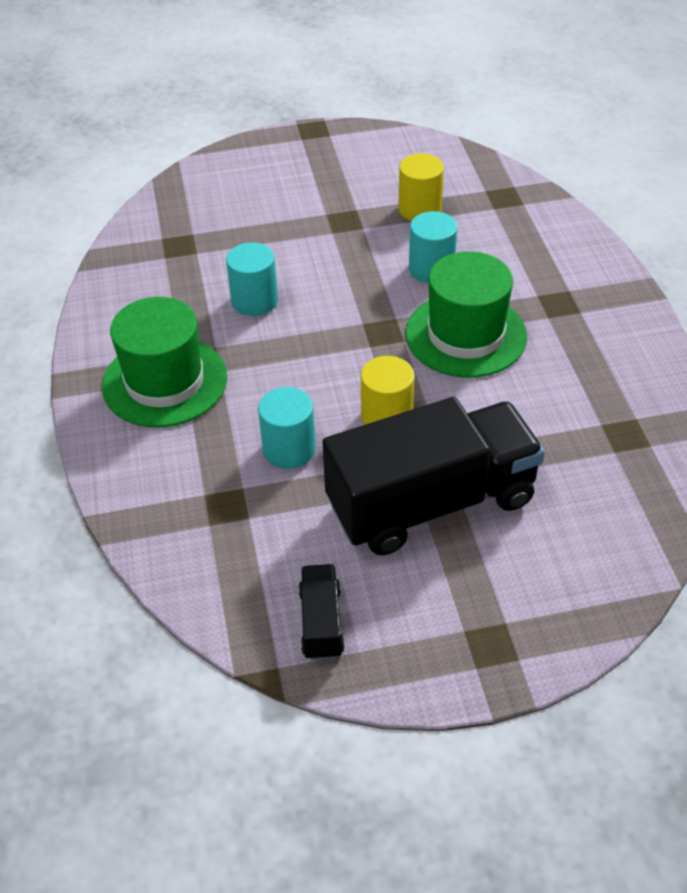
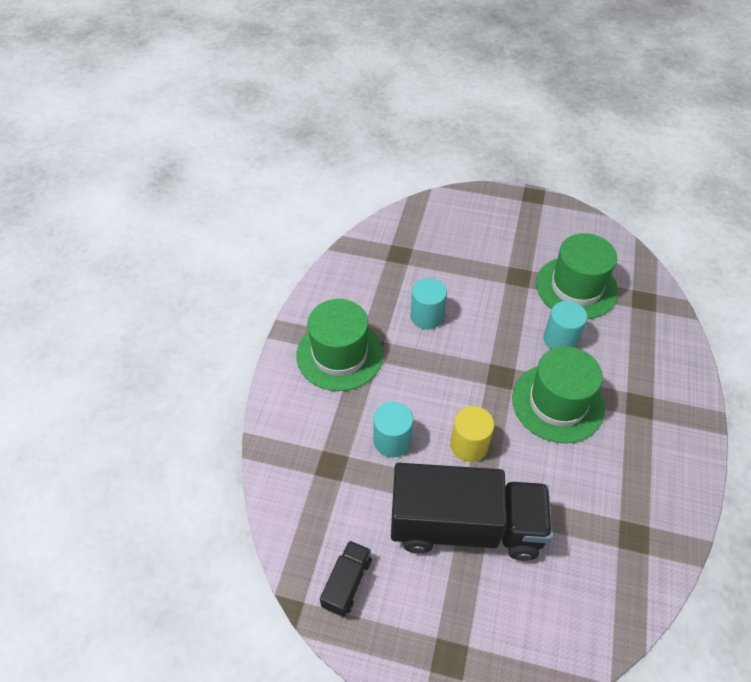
camera: 25 degrees right, 5 degrees up
(420, 209) = (576, 287): yellow cylinder -> green hat

